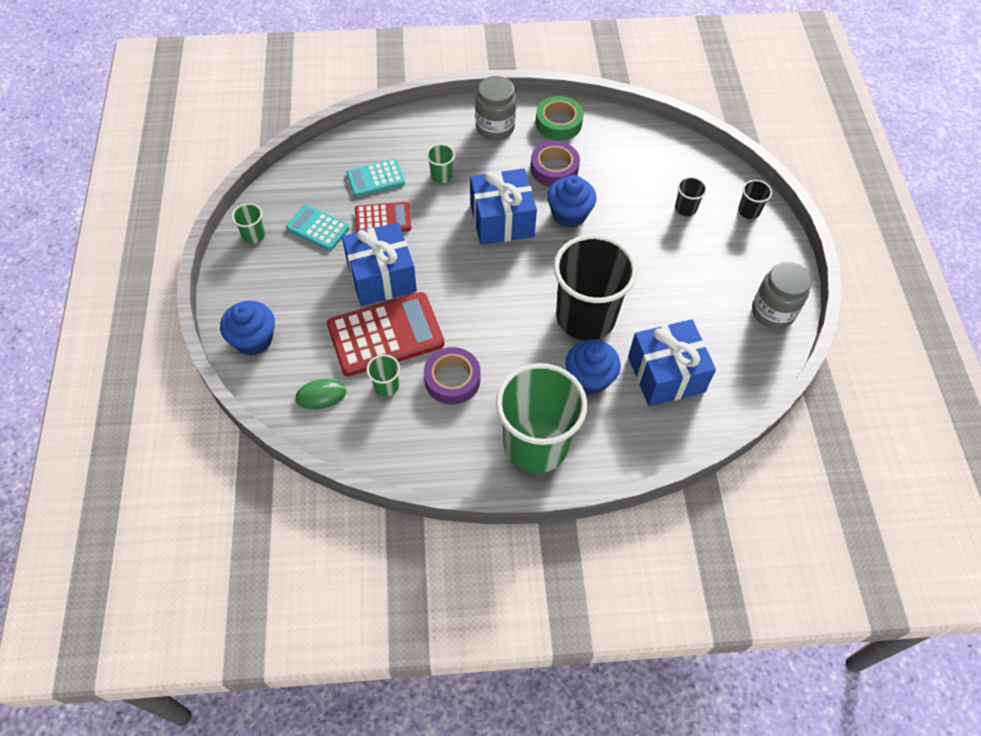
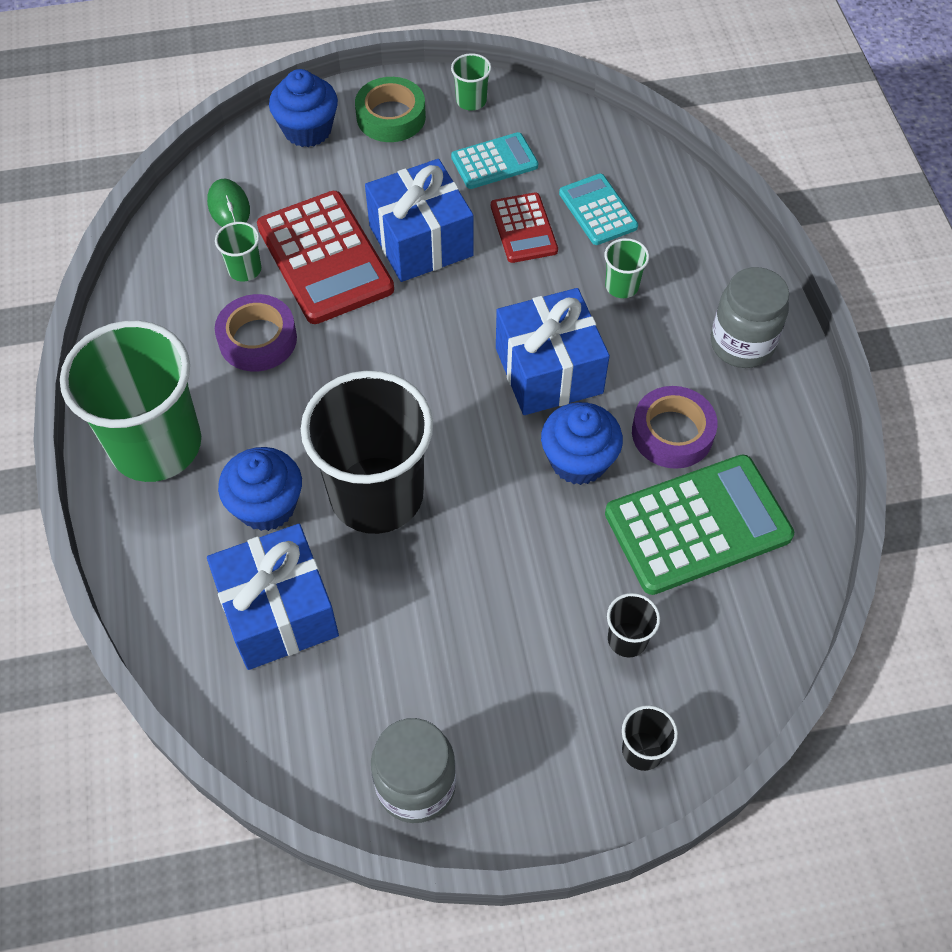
camera: 85 degrees right, 0 degrees up
(318, 228) = (494, 162): turquoise calculator -> turquoise calculator turned 45 degrees clockwise
(558, 123) = (779, 432): green tape -> green tape (391, 117)
(616, 167) = (697, 525): none -> green calculator

